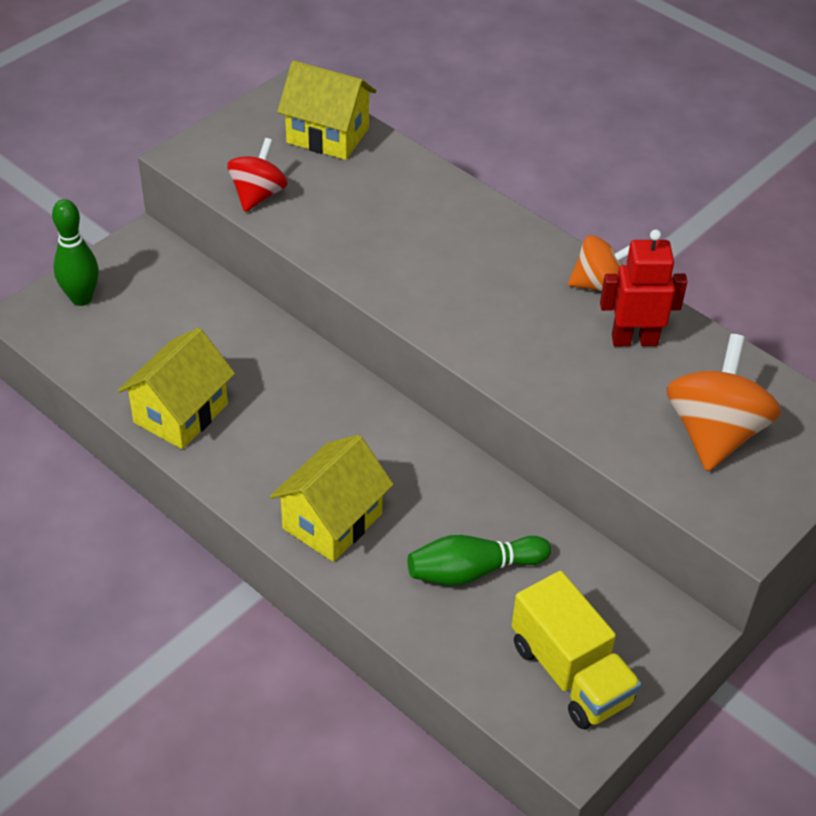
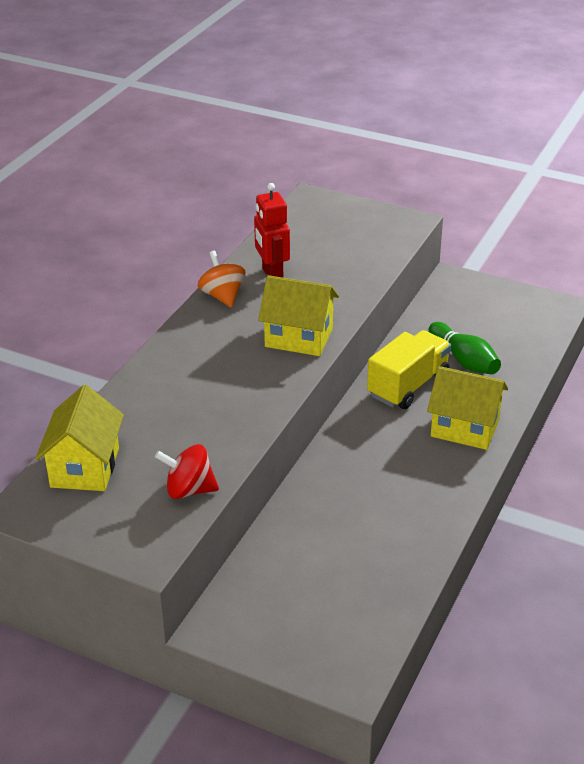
camera: 105 degrees left, 10 degrees down
(81, 298) = (310, 647): green bowling pin -> none
(181, 413) = (412, 534): yellow house -> yellow house (299, 337)
(571, 673) = (511, 313): yellow truck -> yellow truck (408, 386)
(714, 433) = (340, 238): orange spinning top -> none

